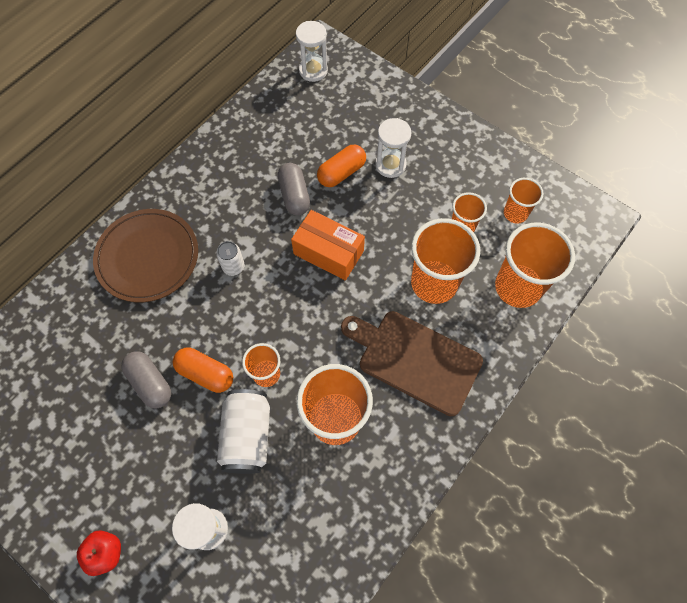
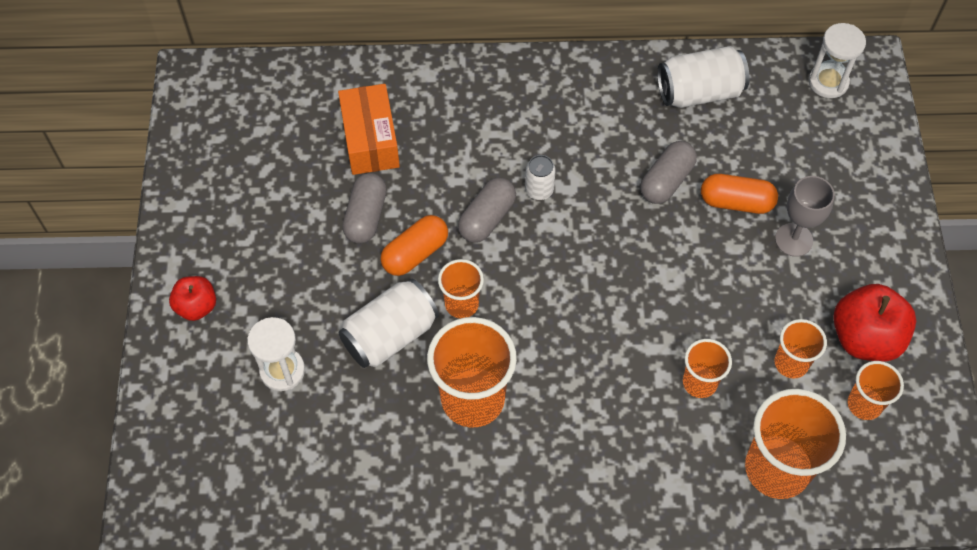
camera: 50 degrees right, 5 degrees down
(148, 257) = (479, 113): brown plate -> none
(205, 373) = (415, 253): orange capsule -> orange capsule turned 60 degrees clockwise
(223, 311) = (487, 218): none -> grey capsule
(256, 133) = (699, 92): none -> white can
(328, 252) = (636, 259): orange box -> orange box (370, 140)
(390, 165) = (794, 240): white hourglass -> grey goblet
(415, 360) = (599, 425): brown cutting board -> none
(434, 283) = (699, 383): orange cup -> orange cup, size x0.55
(477, 181) = (865, 338): none -> red apple

